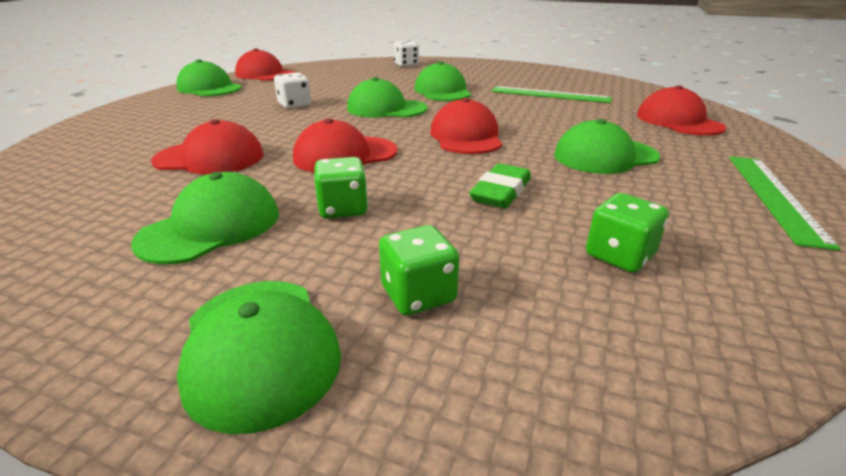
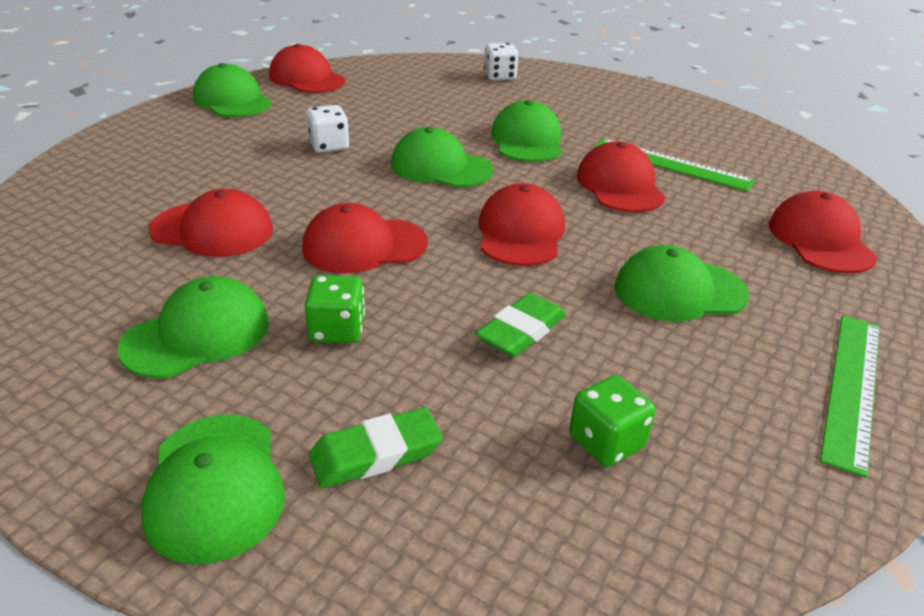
camera: 10 degrees right, 5 degrees up
(418, 294) = (376, 454): green dice -> green eraser
(522, 107) = (620, 185): none -> red cap

